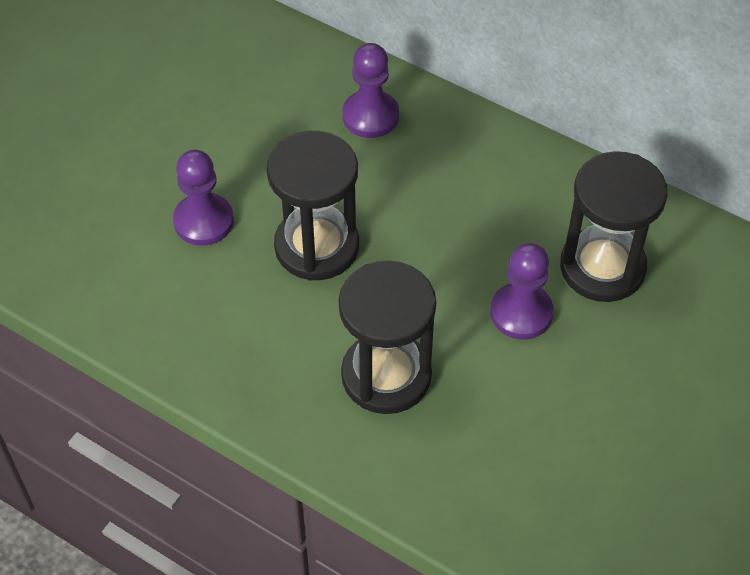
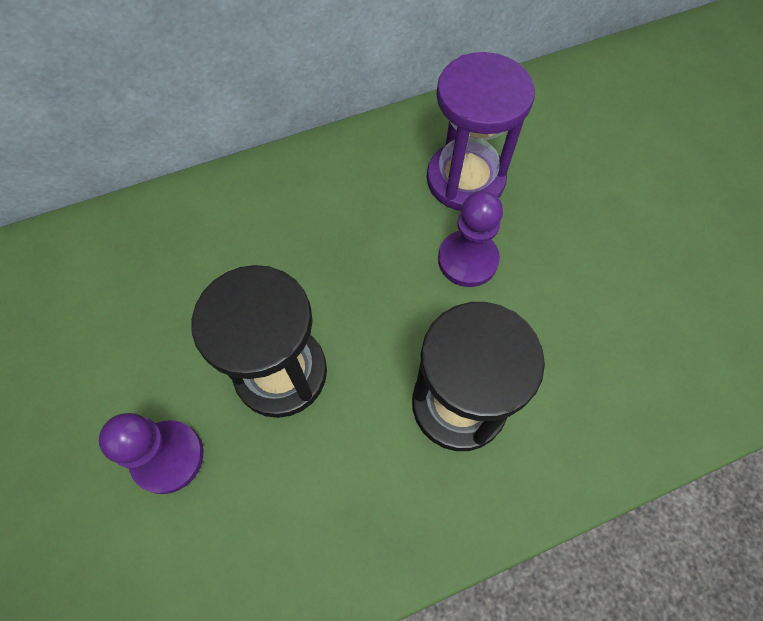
camera: 55 degrees left, 10 degrees up
(370, 116) = (184, 239): purple pawn -> none
(602, 267) = (465, 179): black hourglass -> purple hourglass

